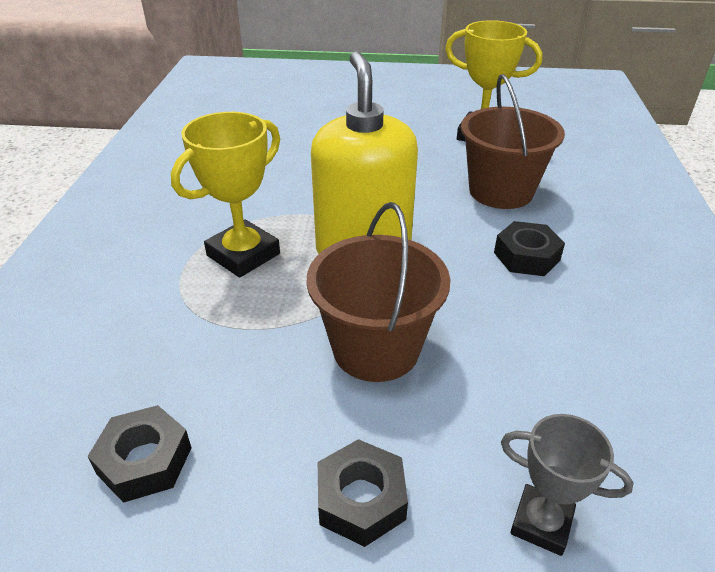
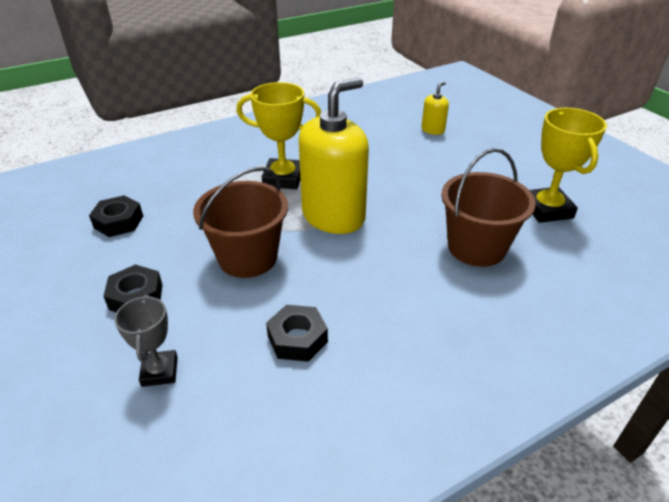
camera: 55 degrees right, 0 degrees up
(285, 125) = (433, 130): none -> yellow soap dispenser
(526, 256) = (405, 287): black nut -> black nut (297, 339)

